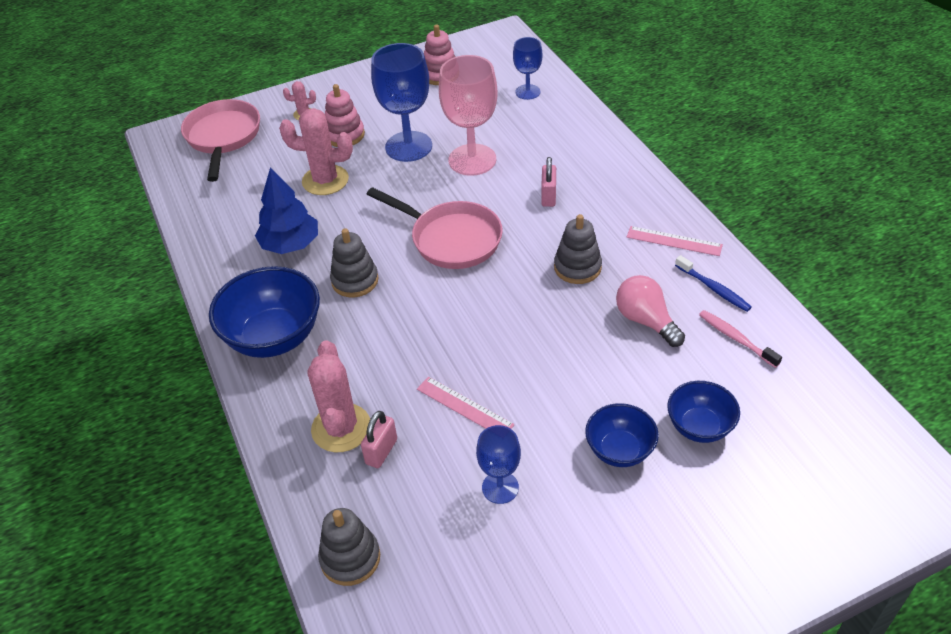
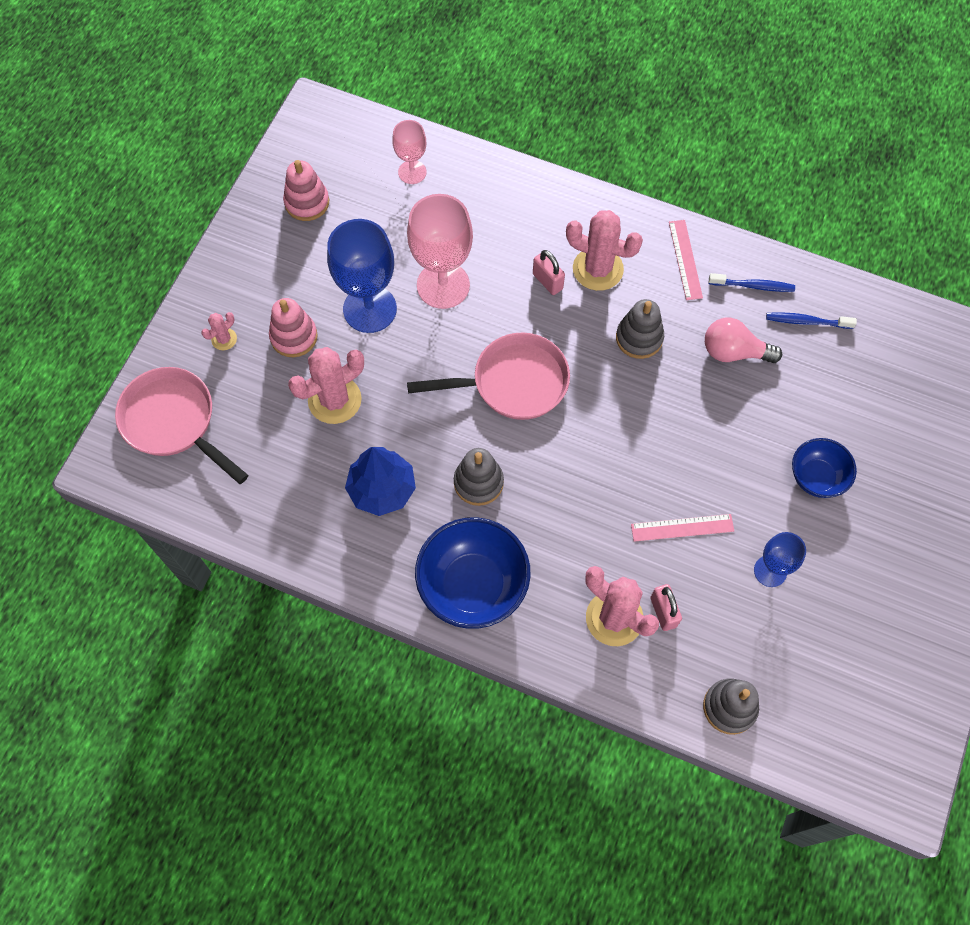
camera: 45 degrees left, 20 degrees up
(527, 92) = (412, 172): blue goblet -> pink goblet
(595, 210) = (598, 269): none -> pink cactus
(674, 241) = (685, 259): pink ruler -> pink ruler turned 75 degrees counterclockwise
(699, 427) = (848, 417): blue bowl -> none
(736, 338) = (806, 321): pink toothbrush -> blue toothbrush

